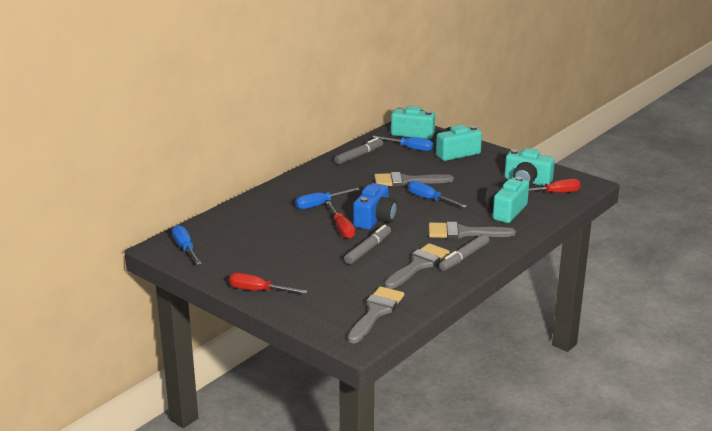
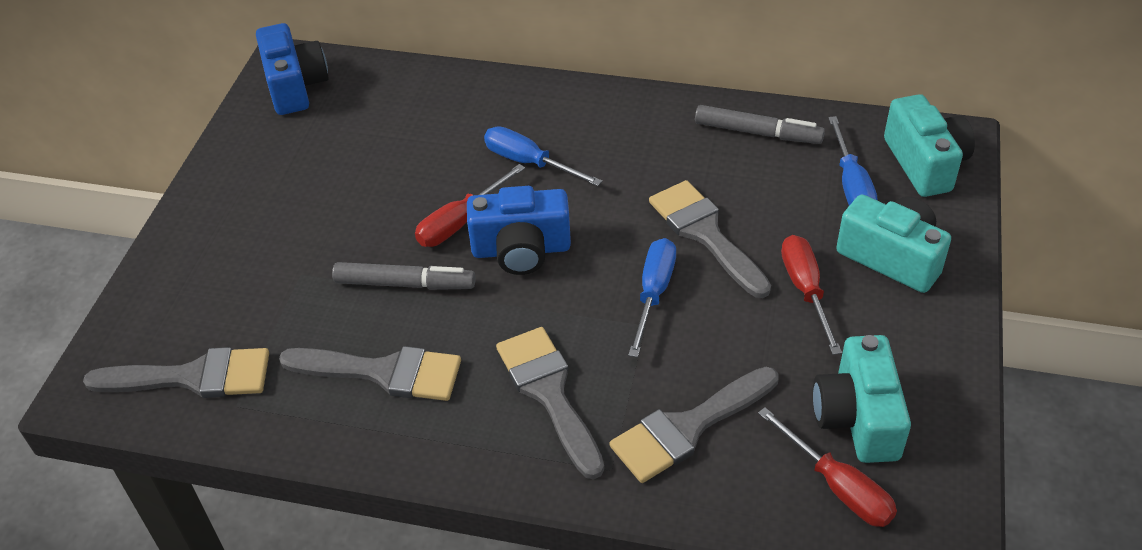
camera: 65 degrees right, 20 degrees up
(185, 248) = (295, 86): blue screwdriver -> blue camera
(258, 291) = (204, 213): red screwdriver -> red screwdriver (805, 290)
(464, 257) = (450, 428): grey marker -> none
(505, 211) = (688, 428): turquoise camera -> grey brush

